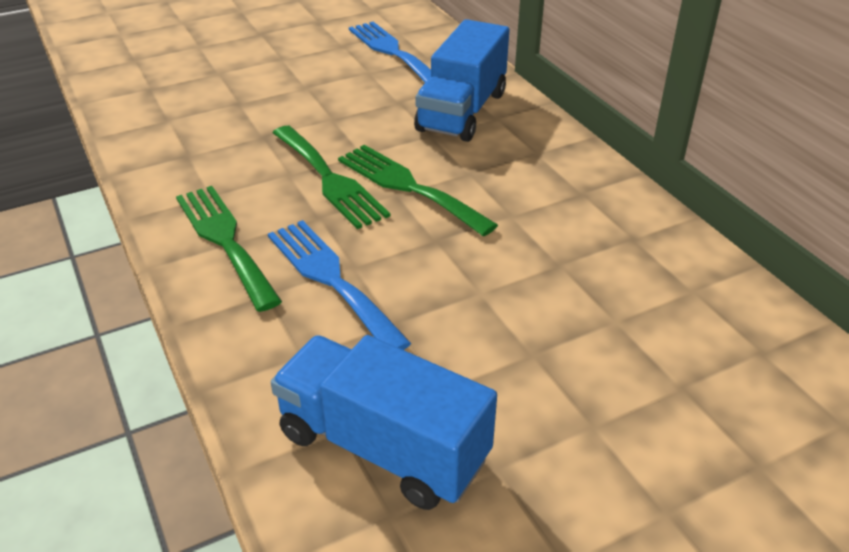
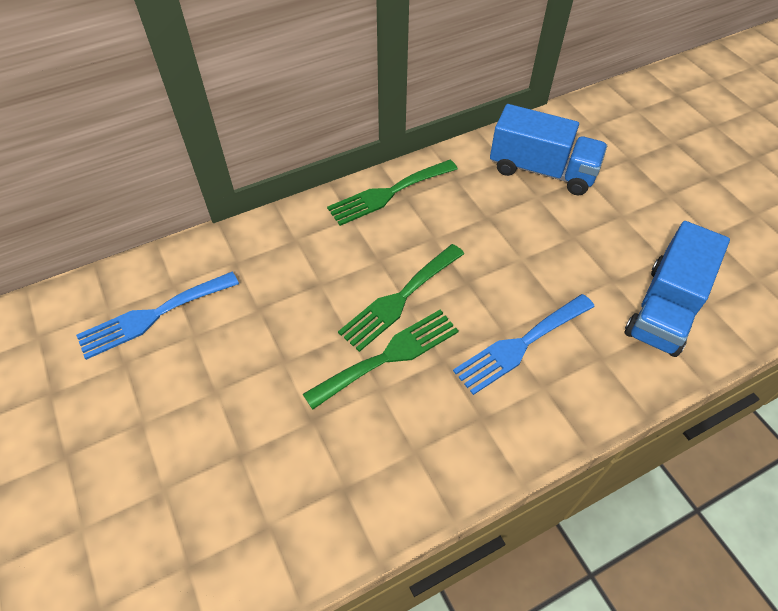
camera: 90 degrees left, 15 degrees up
(225, 240) = (481, 427): green fork -> green fork (388, 193)
(462, 111) = (283, 262): blue truck -> blue truck (542, 170)

